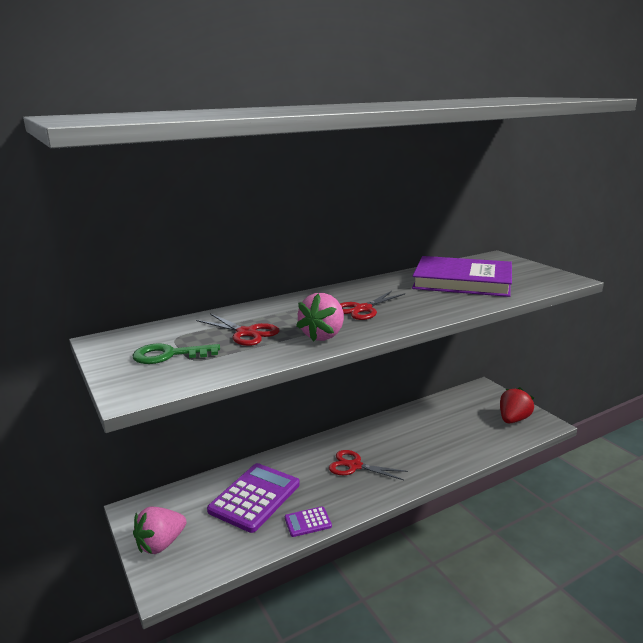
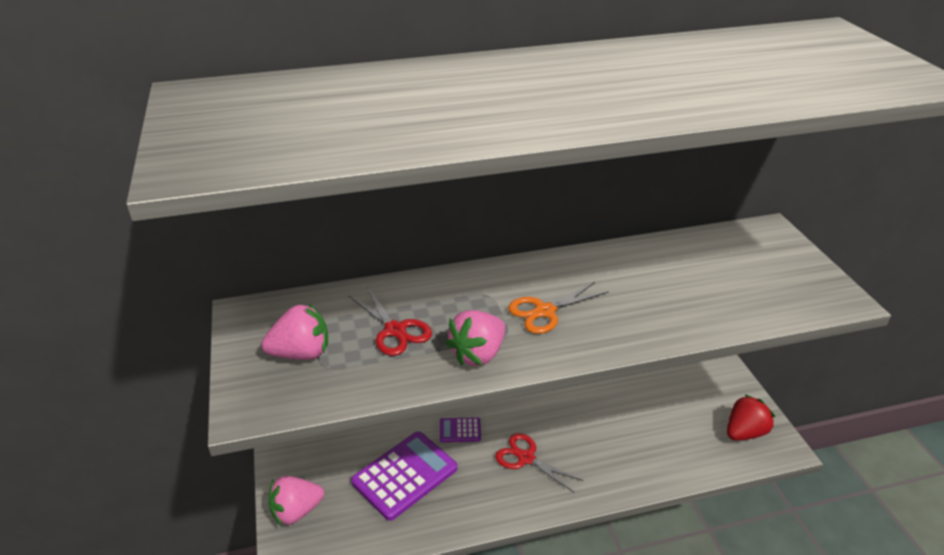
camera: 15 degrees right, 15 degrees up
(169, 355) = (301, 353): green key -> pink strawberry
(308, 522) = (450, 522): purple calculator -> purple calculator (460, 430)
(363, 309) = (545, 311): red scissors -> orange scissors
(462, 281) = (696, 277): purple book -> none

